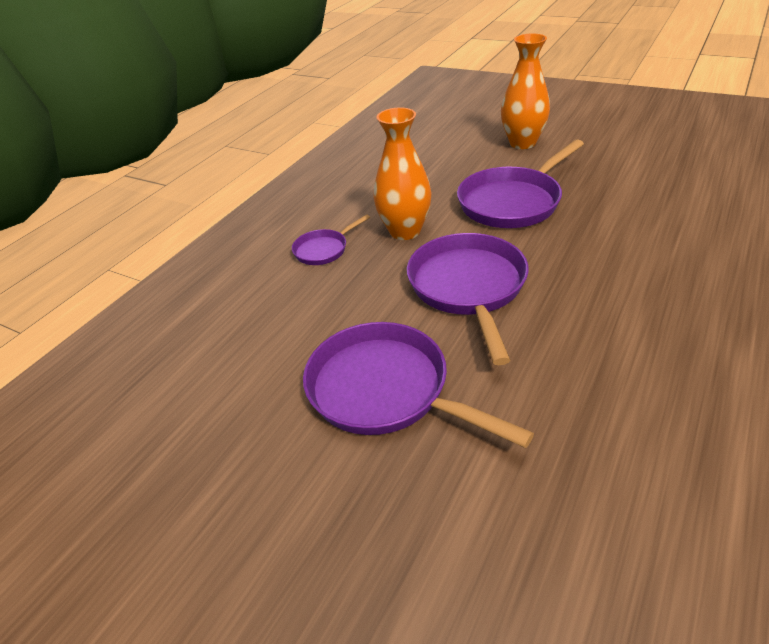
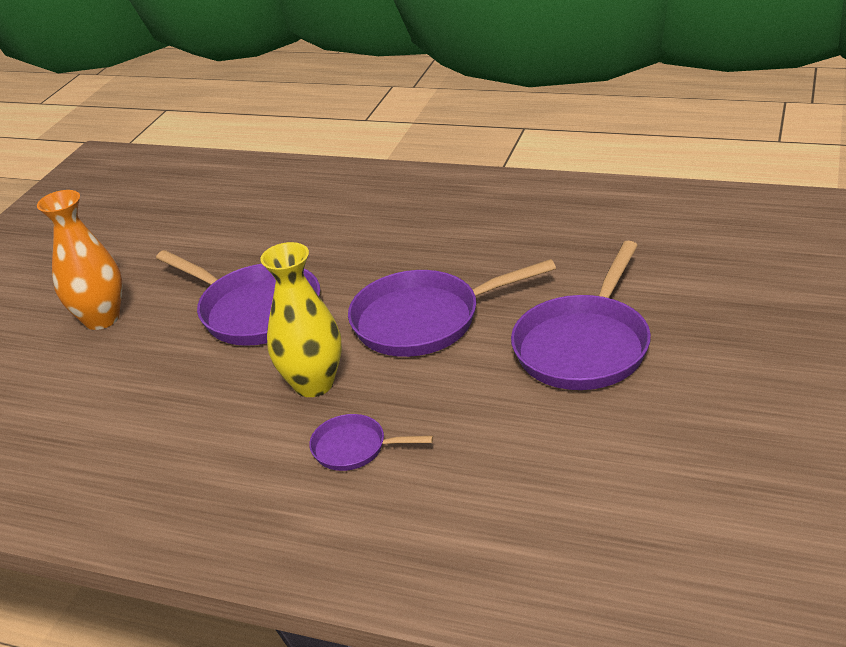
camera: 100 degrees left, 5 degrees down
(324, 249) = (354, 448): purple pan -> purple pan turned 150 degrees clockwise
(405, 231) = (313, 384): orange vase -> yellow vase

